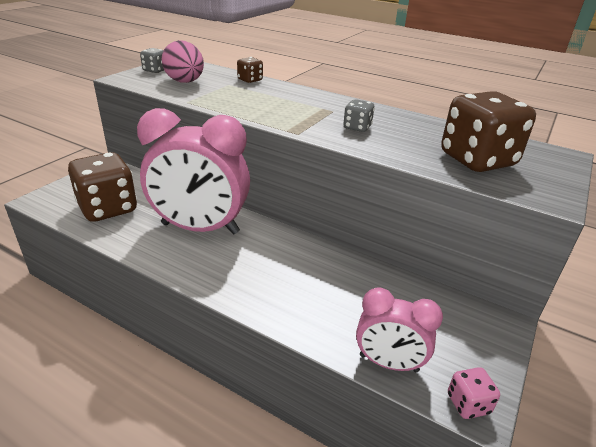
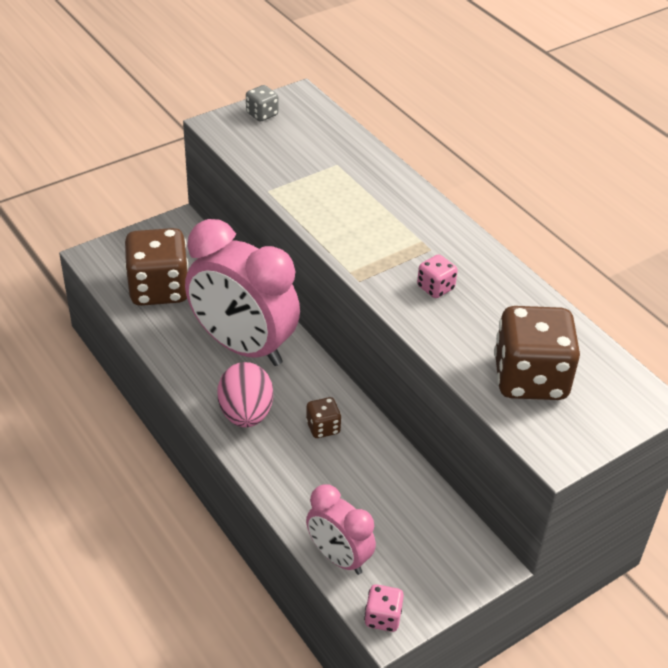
camera: 25 degrees right, 10 degrees up
(185, 82) = (285, 149): pink egg -> pink egg (246, 414)
(250, 80) = (368, 161): brown dice -> brown dice (323, 428)
(357, 127) = (435, 288): grey dice -> pink dice

